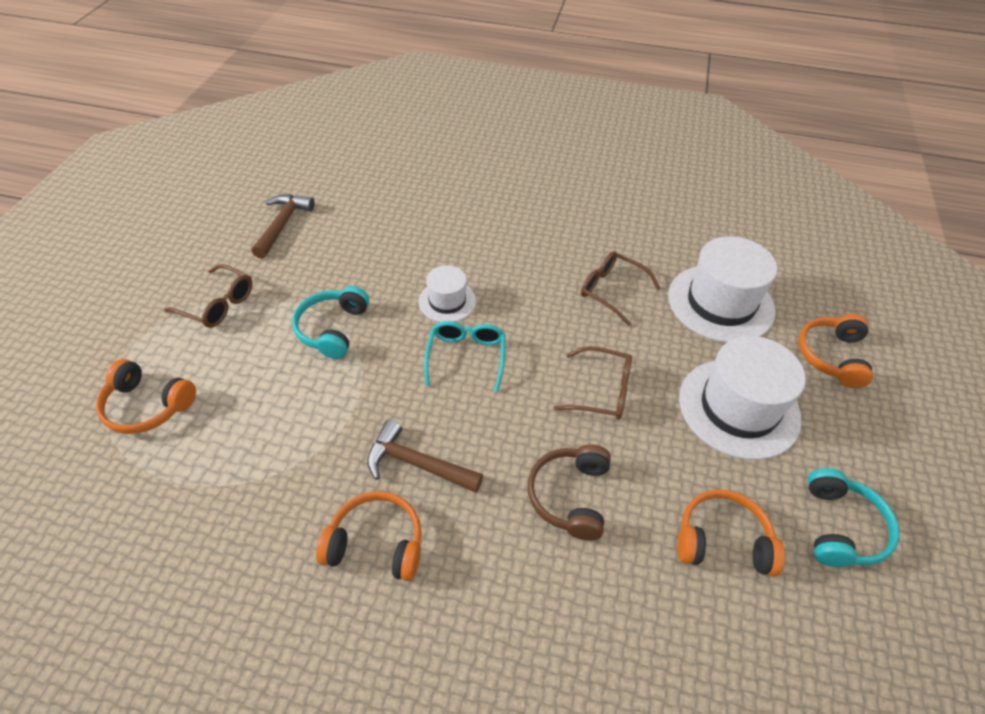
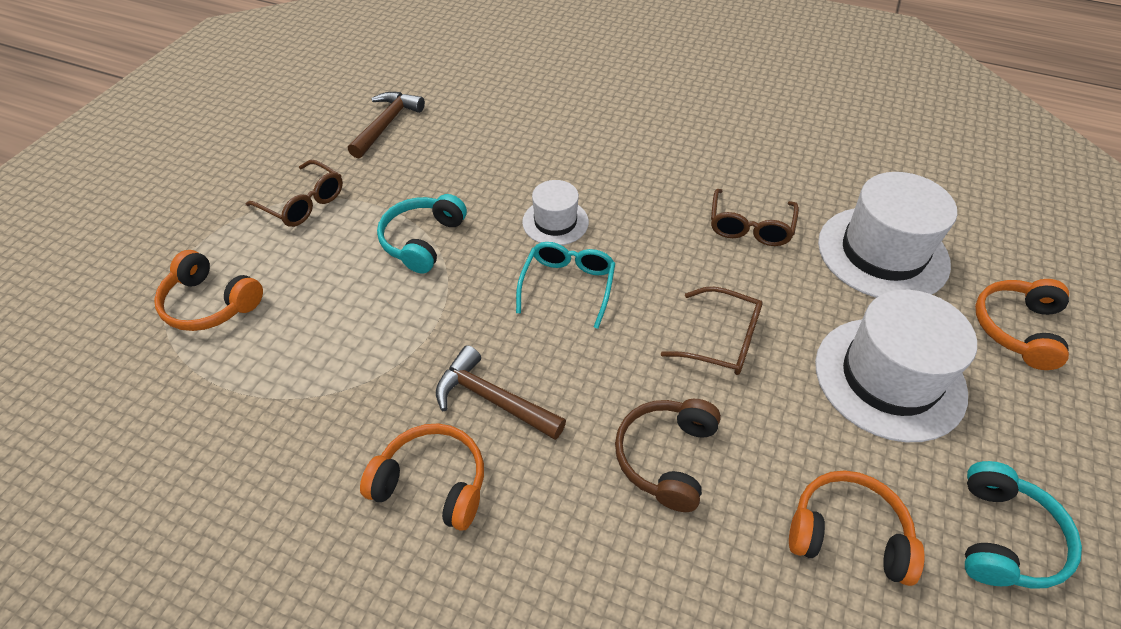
camera: 10 degrees right, 0 degrees up
(611, 291) = (750, 227): brown glasses -> brown glasses turned 120 degrees counterclockwise

